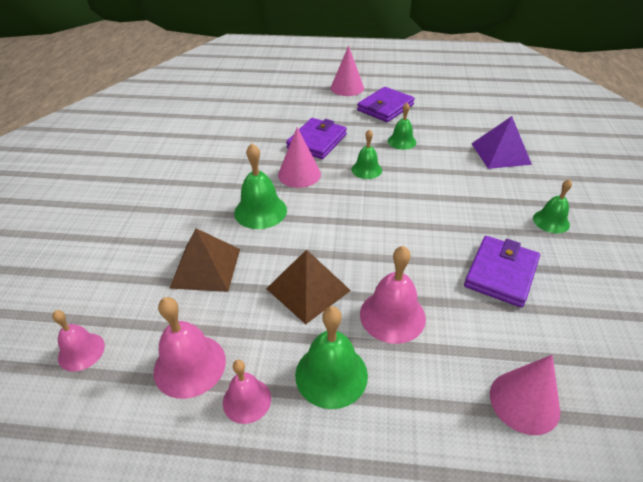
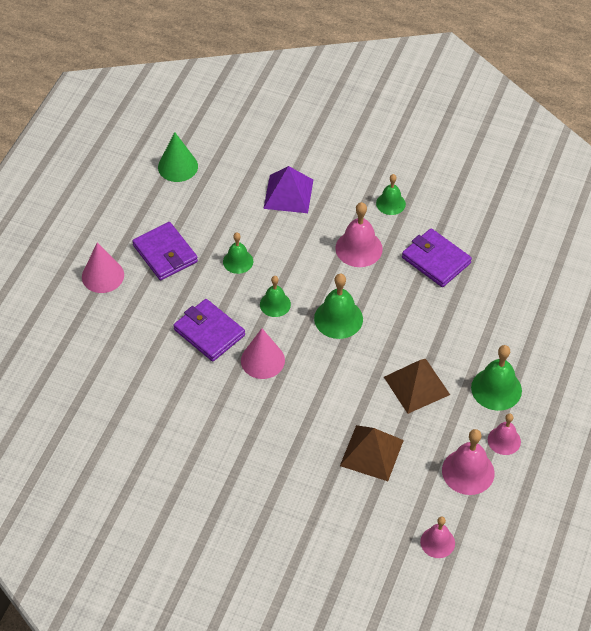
camera: 75 degrees left, 10 degrees up
(260, 211) = (309, 402): green bell -> green bell (338, 318)
(392, 315) = (456, 340): pink bell -> pink bell (359, 248)
(477, 96) = (178, 166): none -> green cone
(524, 402) = (539, 294): pink cone -> none

